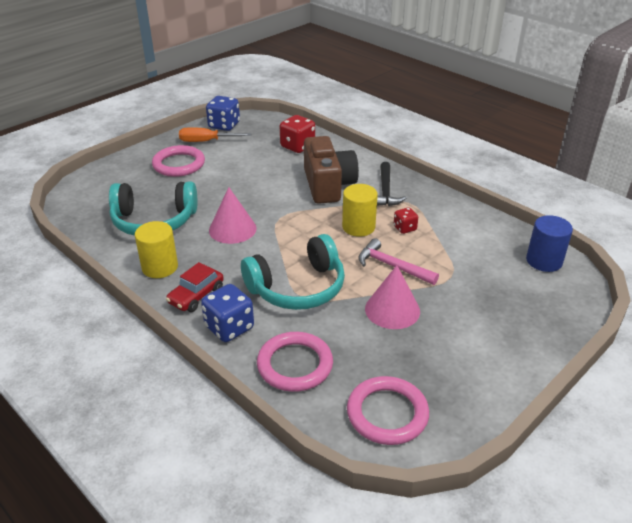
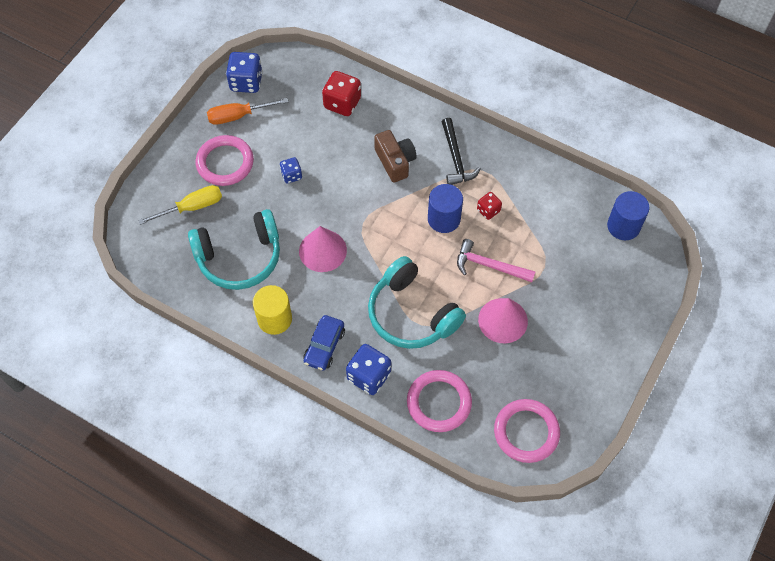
camera: 15 degrees left, 25 degrees up
(134, 185) = (192, 207): none -> yellow screwdriver
(196, 296) = (324, 346): red car -> blue car
(231, 179) = (291, 175): none -> blue dice
(297, 287) = (412, 313): turquoise headphones -> turquoise headphones turned 90 degrees clockwise
(328, 185) = (395, 162): brown camera -> brown camera, size x0.64
(358, 227) = (444, 219): yellow cylinder -> blue cylinder

